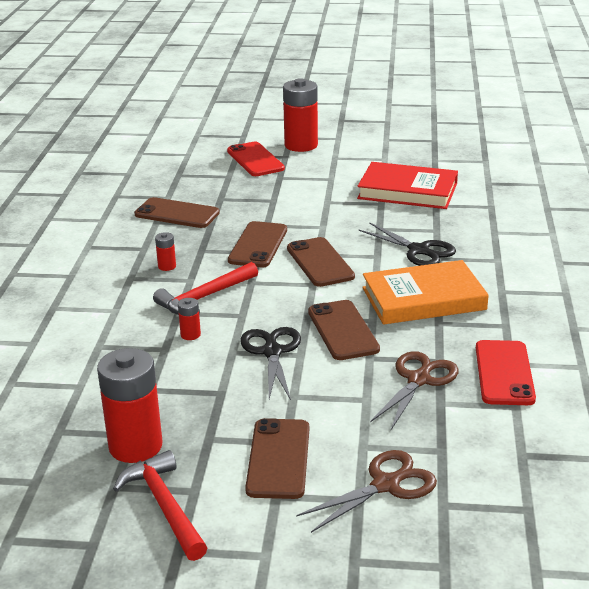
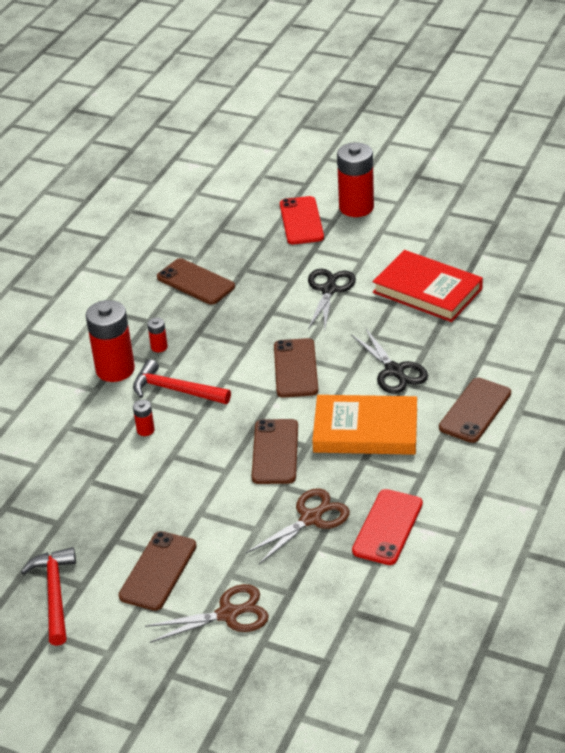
camera: 20 degrees right, 10 degrees up
(135, 446) = (56, 534): red battery -> red battery (115, 369)
(204, 297) = (175, 390): red hammer -> red hammer turned 45 degrees clockwise
(258, 245) = (250, 336): brown phone -> brown phone (475, 410)
(272, 351) = (204, 462): black scissors -> black scissors (329, 289)

